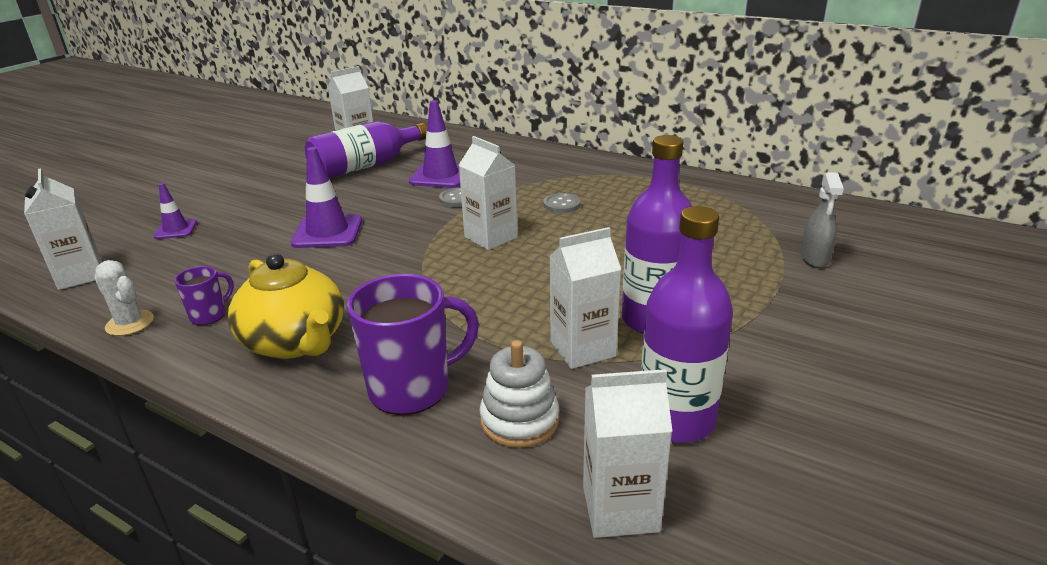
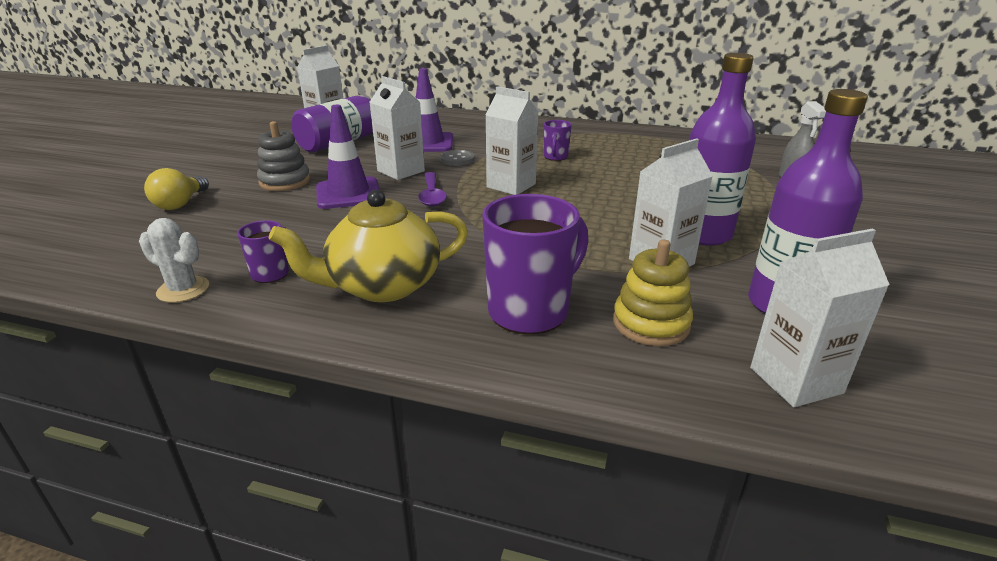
camera: 15 degrees left, 0 degrees up
(80, 275) = (93, 253): white carton -> white carton (401, 171)
(176, 229) = (180, 204): purple traffic cone -> yellow light bulb
(278, 212) = (285, 182): none -> grey stacking toy
(296, 342) = (382, 286): yellow teapot -> yellow teapot turned 120 degrees clockwise
(404, 242) = (432, 195): none -> purple spoon
(519, 420) = (651, 323): white stacking toy -> yellow stacking toy
(562, 204) = (555, 157): grey button -> purple mug

